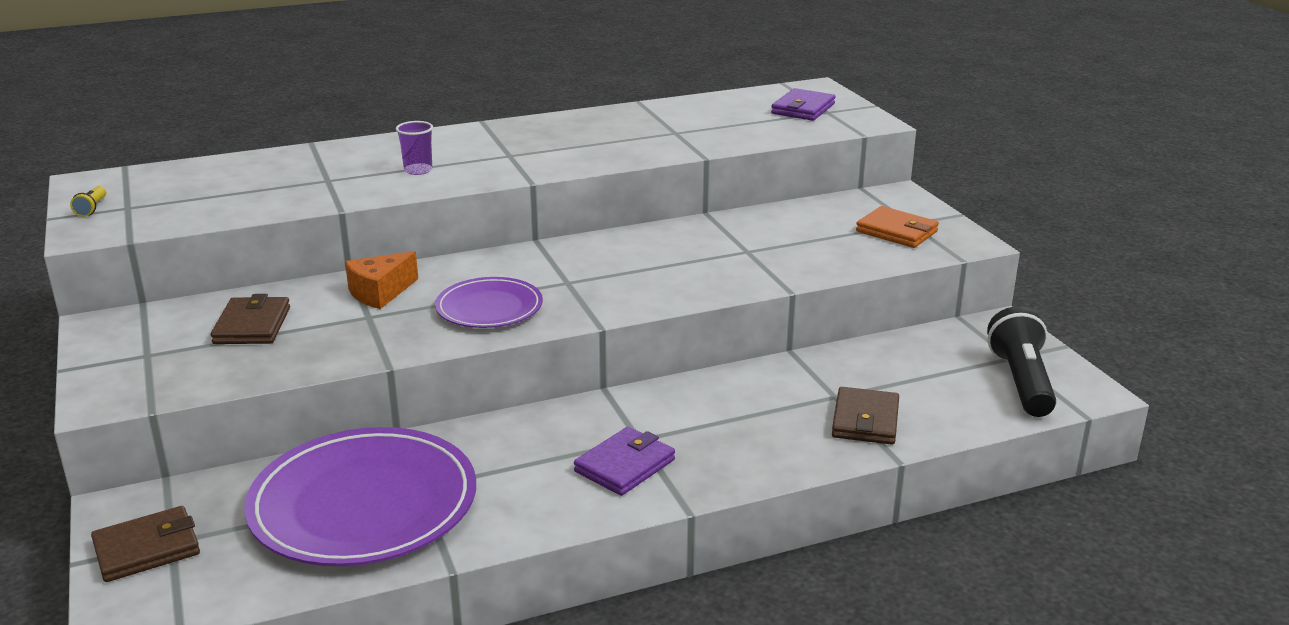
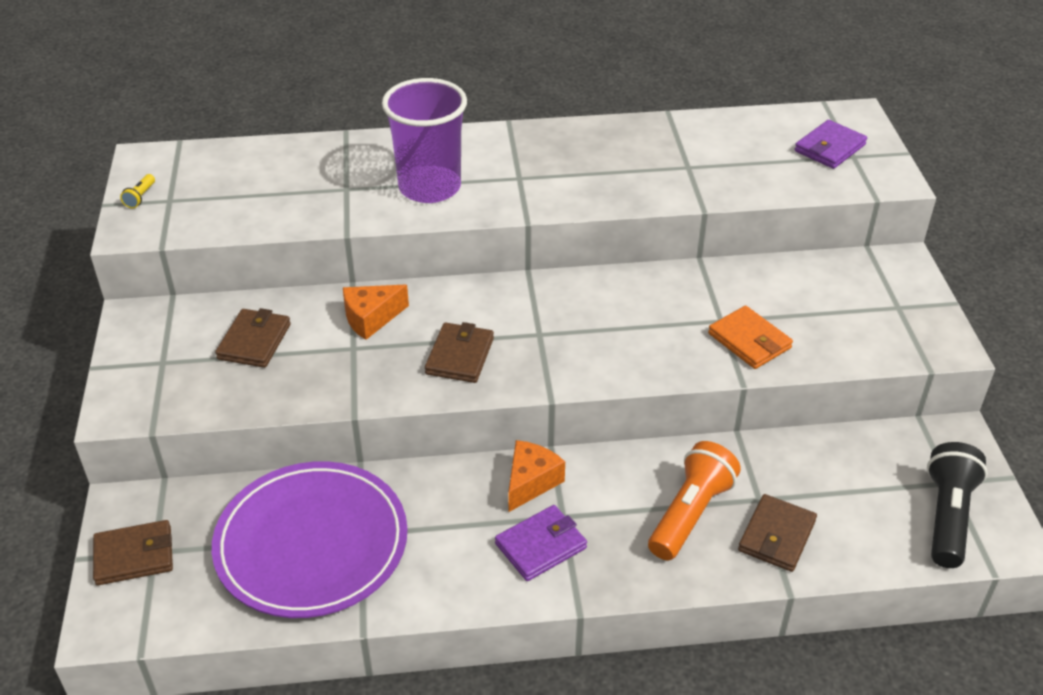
camera: 15 degrees right, 15 degrees up
(418, 170) = (430, 187): purple cup -> purple cup, size x2.35
(489, 308) = (460, 356): purple plate -> brown wallet
(593, 418) = (531, 482): none -> orange cheese
(771, 417) = (690, 513): none -> orange flashlight
(896, 231) = (879, 317): orange wallet -> orange wallet (749, 341)

